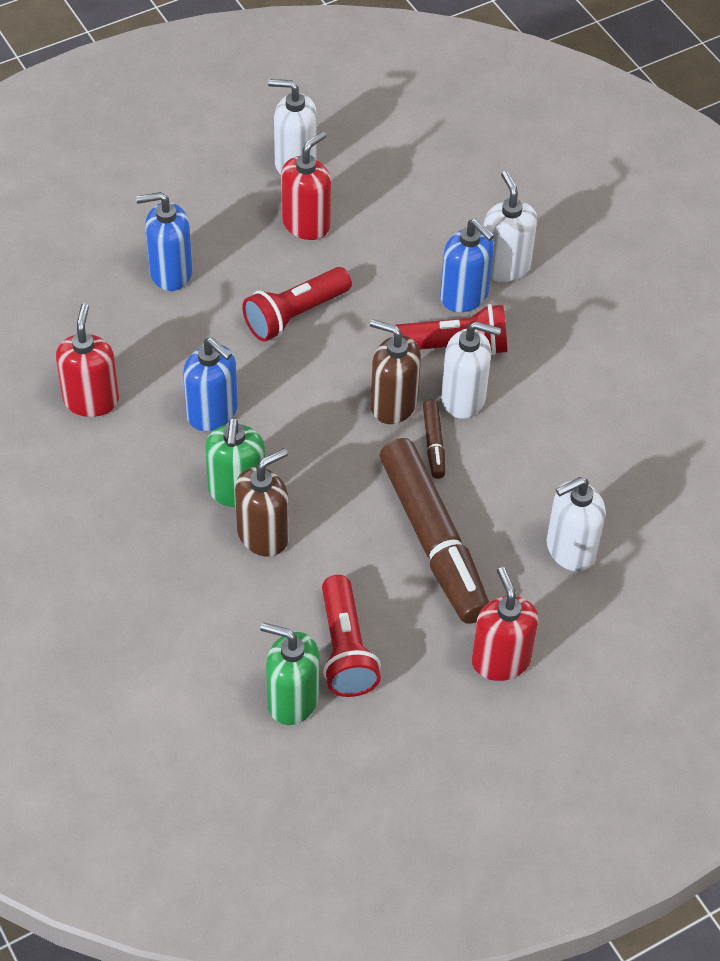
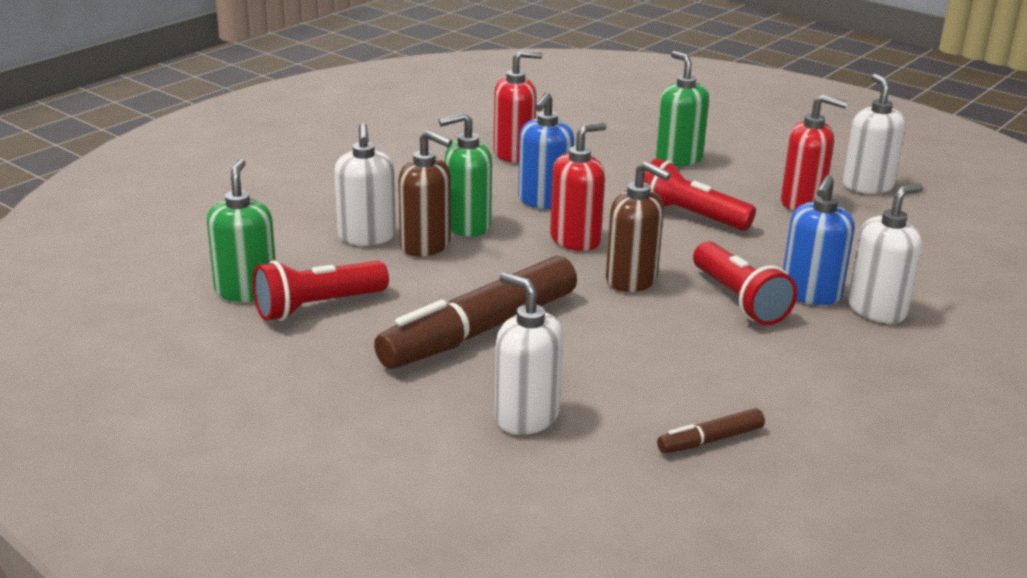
camera: 70 degrees right, 25 degrees down
(170, 272) = (678, 159): blue soap dispenser -> green soap dispenser
(393, 404) = (632, 280): brown soap dispenser -> brown soap dispenser turned 120 degrees clockwise
(434, 444) = (602, 310): brown marker -> brown marker (710, 440)
(464, 398) = (676, 316): white soap dispenser -> white soap dispenser (367, 236)
(500, 660) = (348, 396): red soap dispenser -> red soap dispenser (575, 240)

